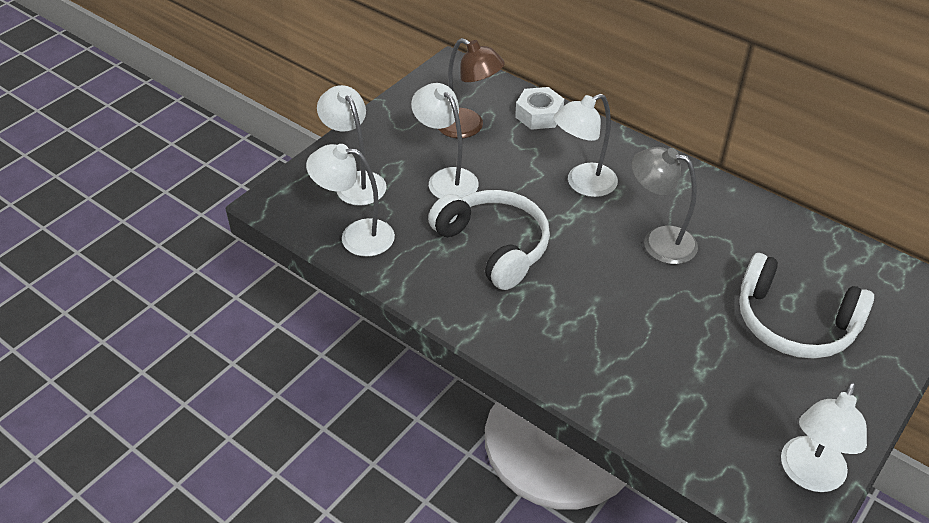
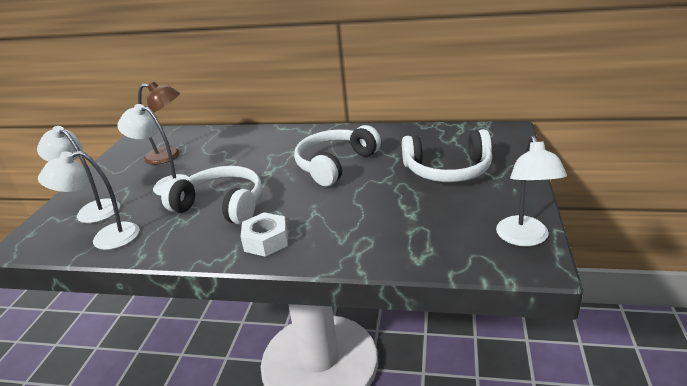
camera: 25 degrees left, 15 degrees down
(539, 115) = (217, 136): white nut -> white nut (266, 241)
(583, 184) = (266, 156): white lamp -> none
(658, 241) = (335, 164): grey lamp -> white headphones

